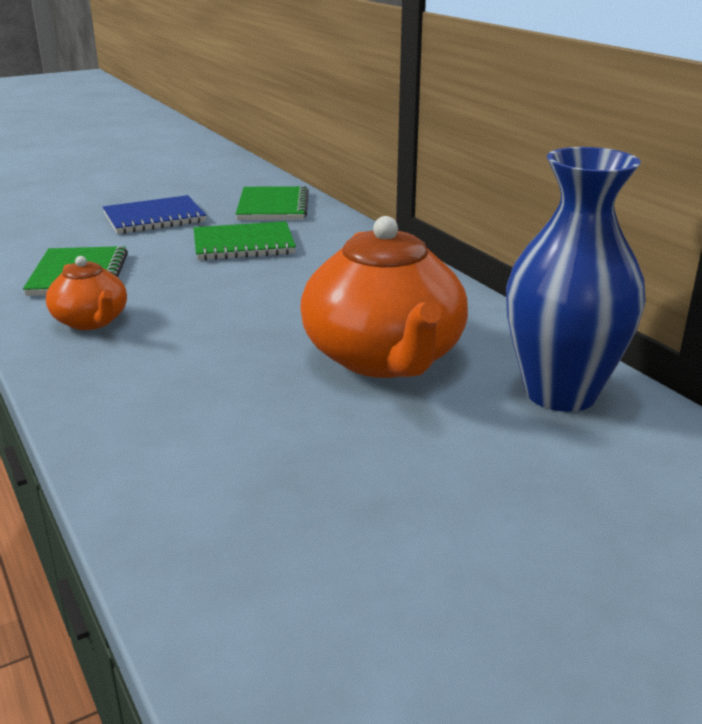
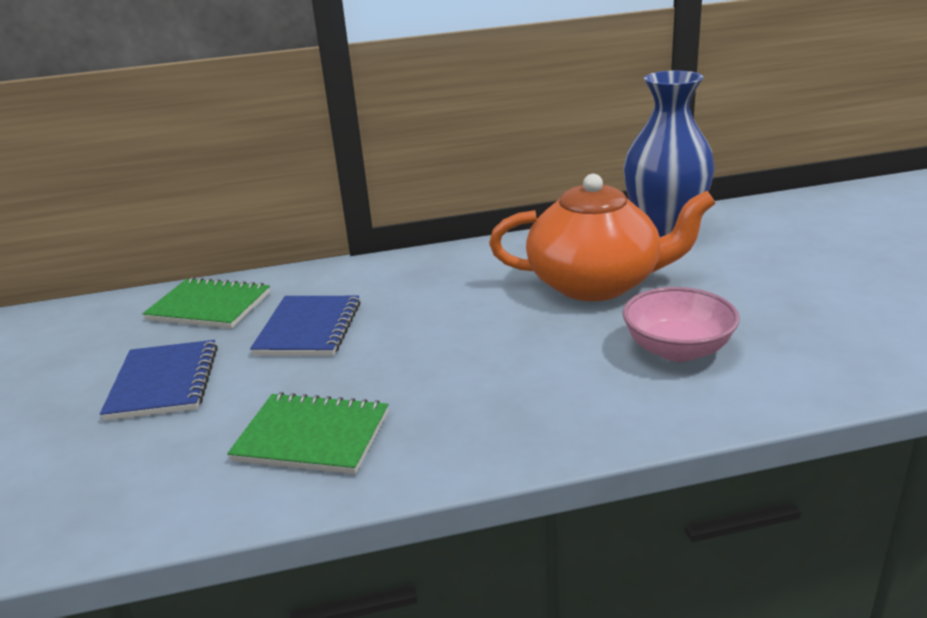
camera: 70 degrees left, 0 degrees up
(91, 321) = (455, 423): orange teapot -> none
(234, 418) = (677, 349): none -> pink bowl
(243, 244) = (309, 329): green notebook -> blue notebook

